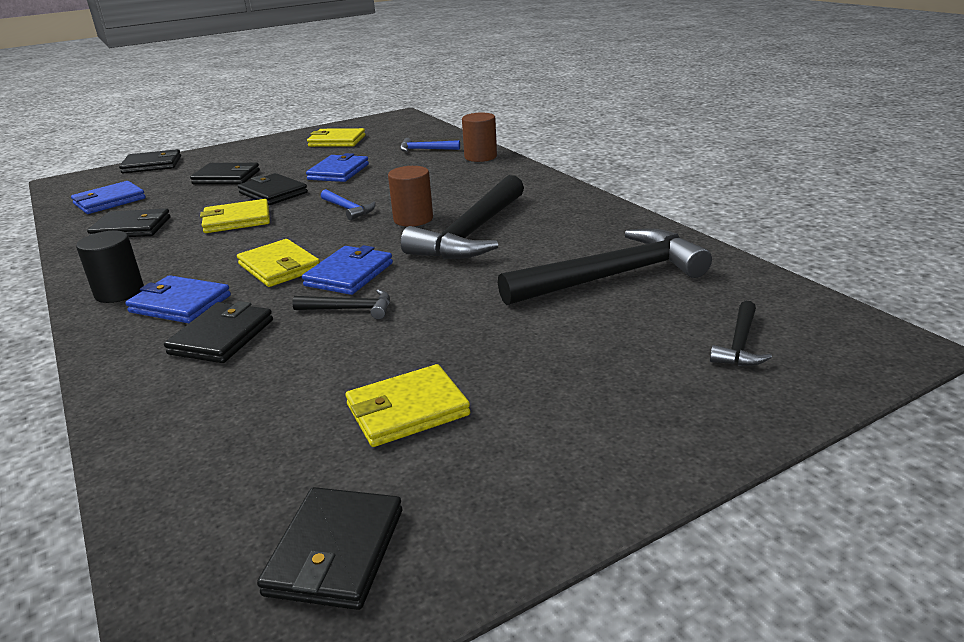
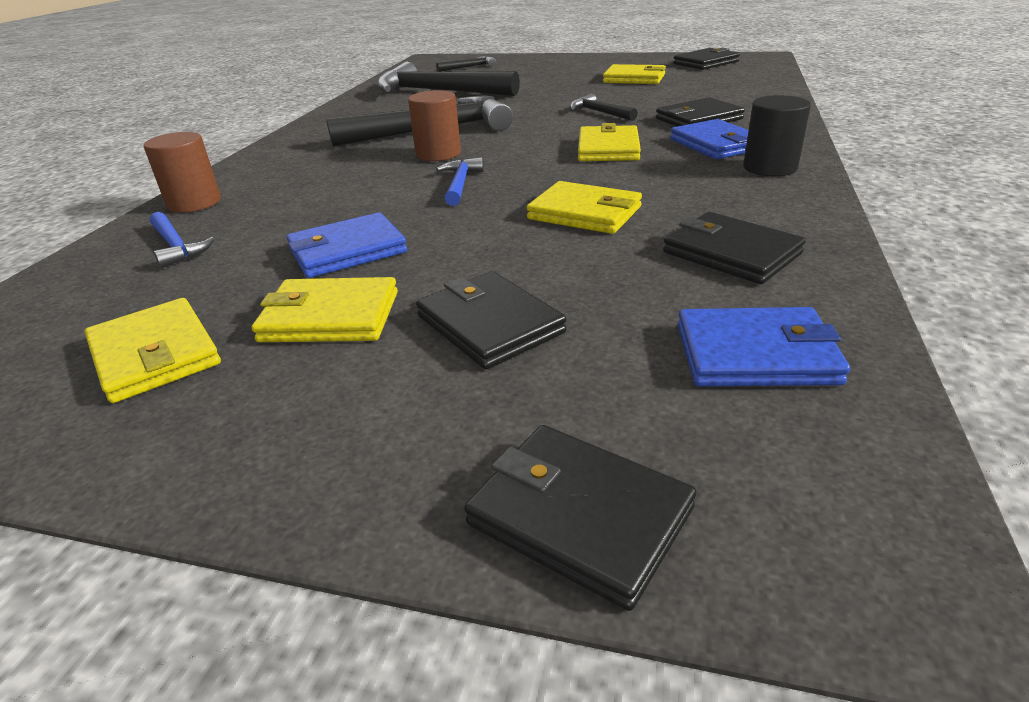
camera: 135 degrees left, 5 degrees up
(273, 193) = (484, 244): black wallet -> none
(296, 161) = (330, 316): none -> yellow wallet
(349, 274) = (566, 129): blue wallet -> none

